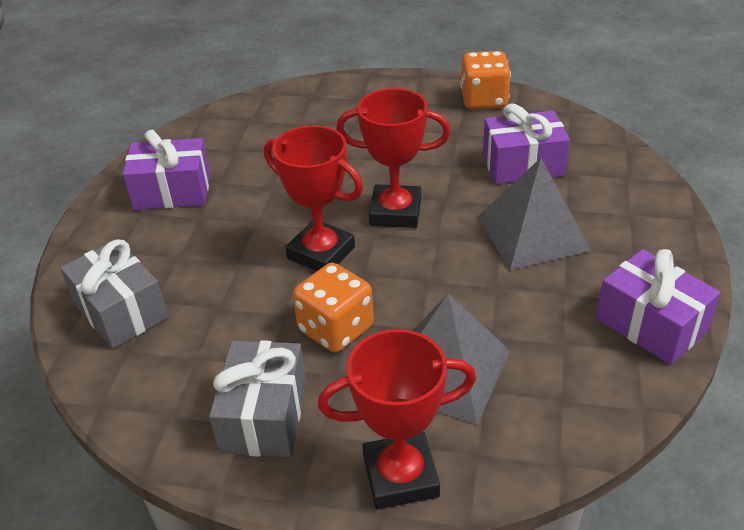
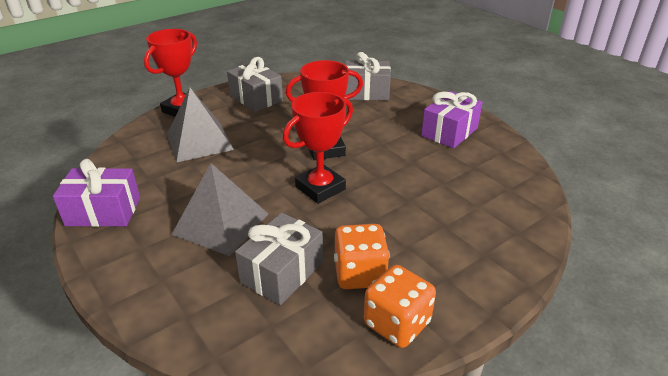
camera: 130 degrees right, 5 degrees down
(336, 329) = (269, 130): orange dice -> orange dice (359, 274)
(523, 165) = (282, 272): purple gift -> grey gift

